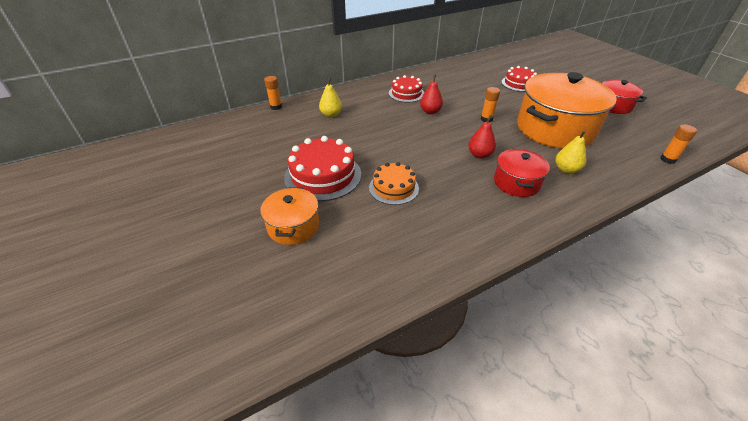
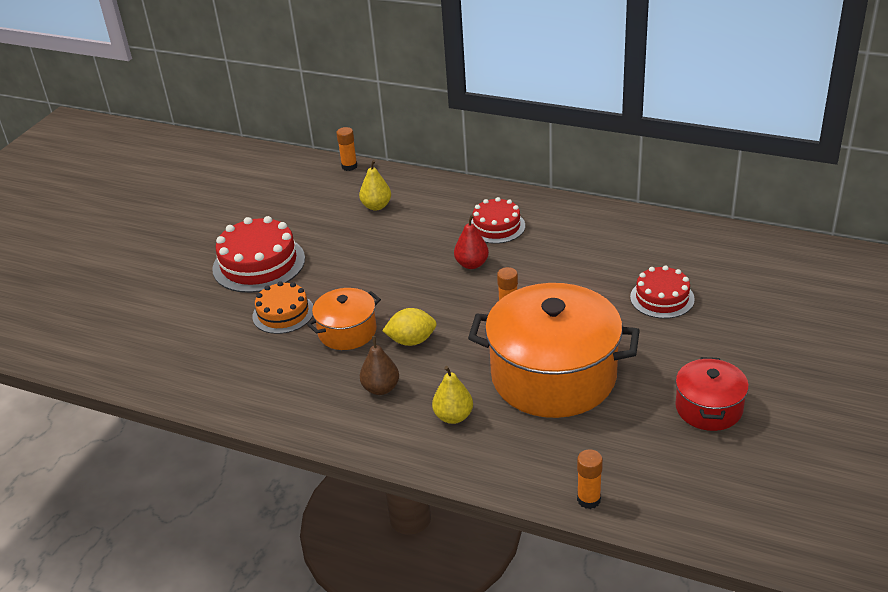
camera: 55 degrees right, 5 degrees down
(293, 226) = (171, 289): orange pot -> orange pot (347, 331)
(479, 155) = (411, 341): red pear -> yellow lemon
(516, 183) = (381, 388): red pot -> brown pear

